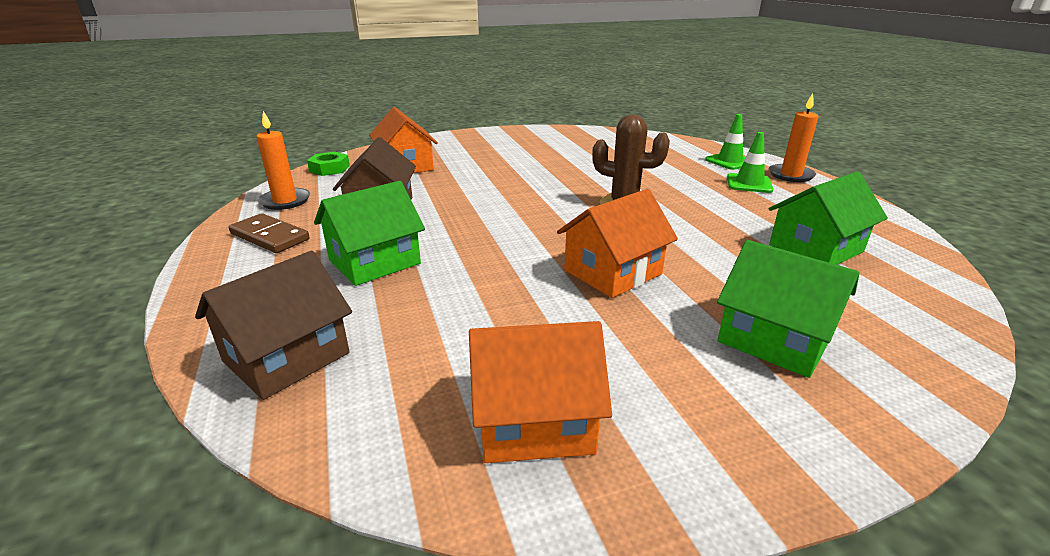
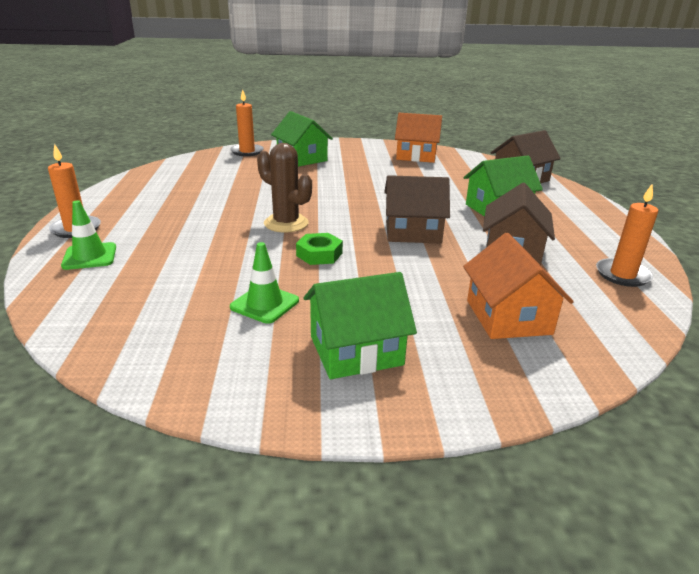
camera: 165 degrees left, 0 degrees up
(270, 236) = (594, 237): brown domino -> none
(330, 169) = (620, 329): green nut -> green nut (319, 254)
(486, 214) = (413, 232): none -> brown house
(612, 272) = (346, 185): orange house -> none
(749, 183) = (138, 226): green traffic cone -> green traffic cone (264, 304)
(816, 248) = (206, 180): green house -> green house (356, 351)
(914, 342) = (247, 152): none -> orange candle

